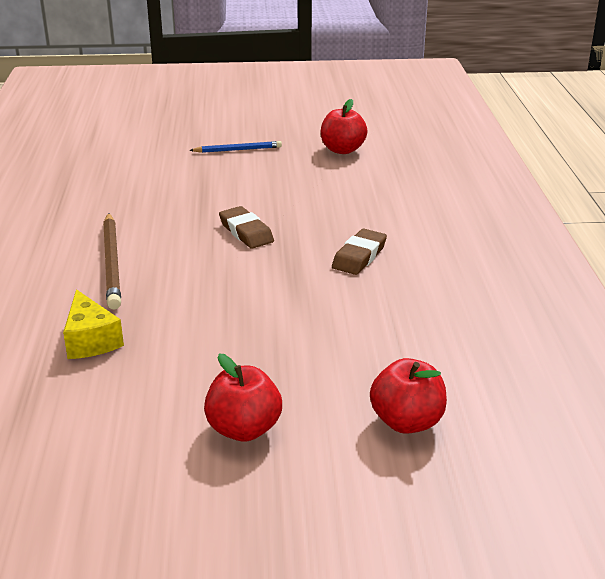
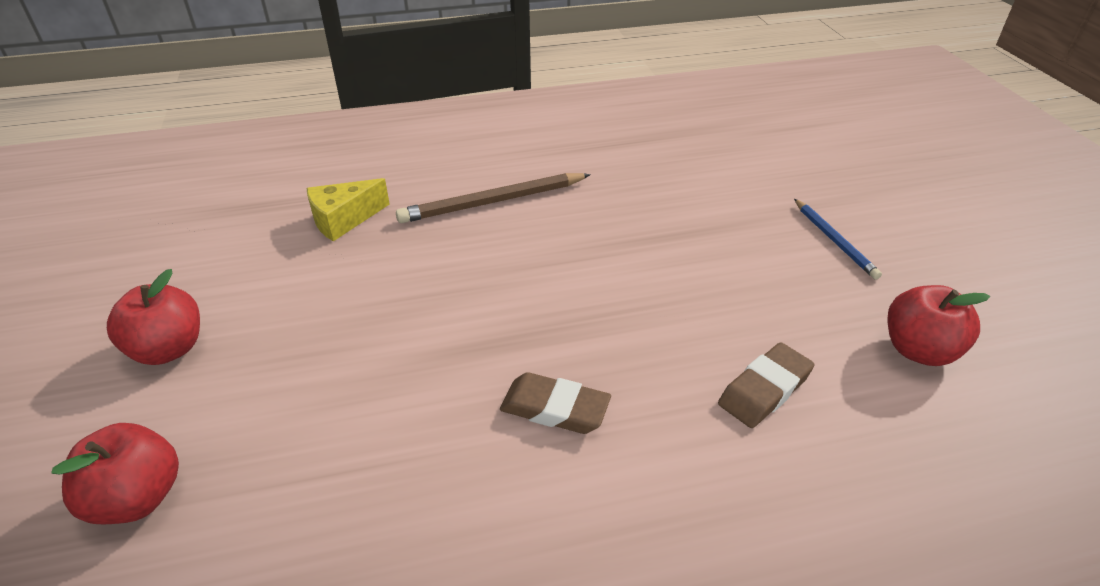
camera: 80 degrees right, 10 degrees up
(246, 232) = (592, 286): brown eraser -> brown eraser (764, 390)

